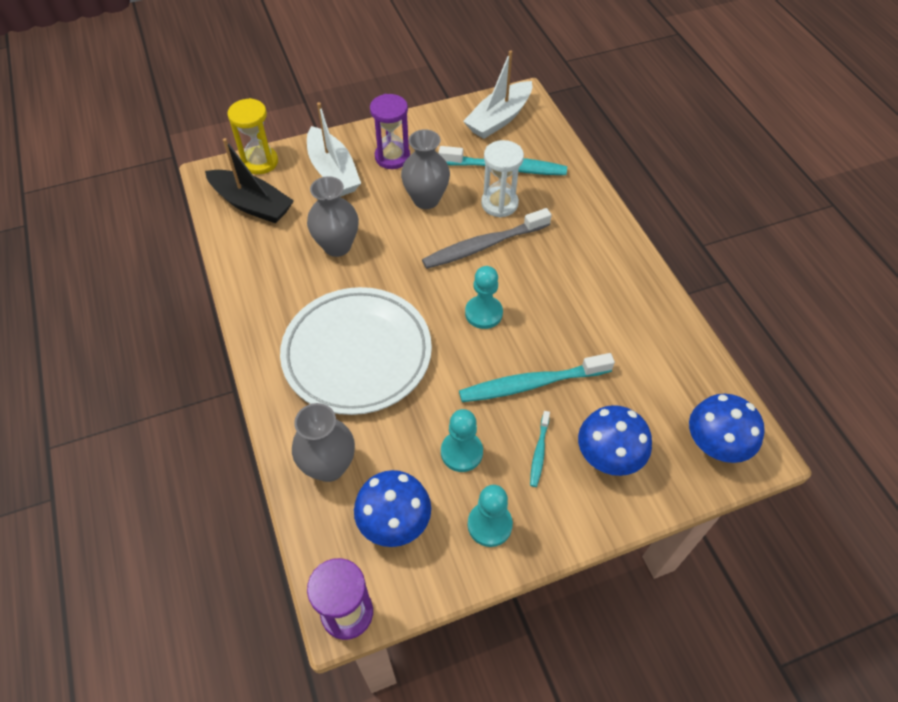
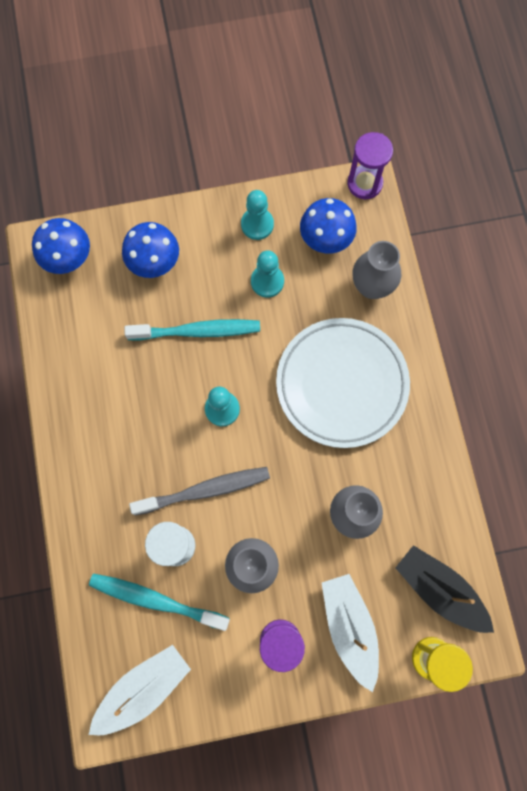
camera: 170 degrees left, 20 degrees up
(539, 452) = (207, 272): turquoise toothbrush -> none

